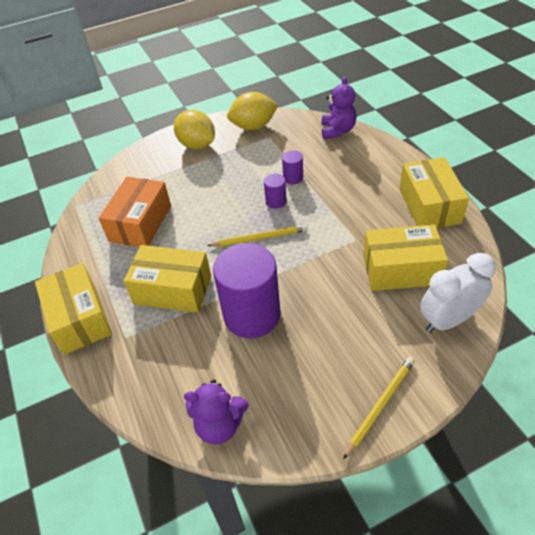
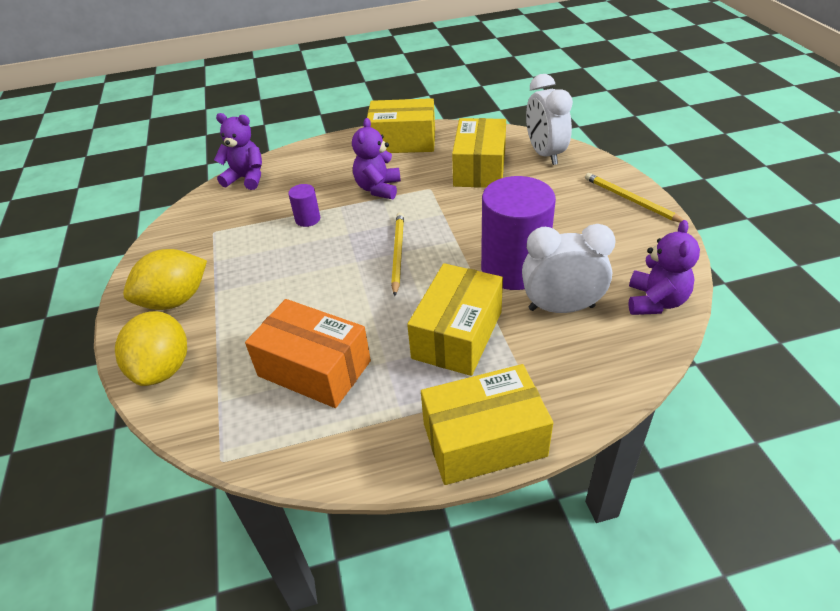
camera: 80 degrees left, 5 degrees down
(206, 352) = (561, 308): none -> white clock
(253, 126) = (179, 243): yellow lemon -> yellow lemon (163, 368)
(276, 201) = (341, 236): purple cylinder -> none
(345, 207) = (378, 188): none -> purple teddy bear

